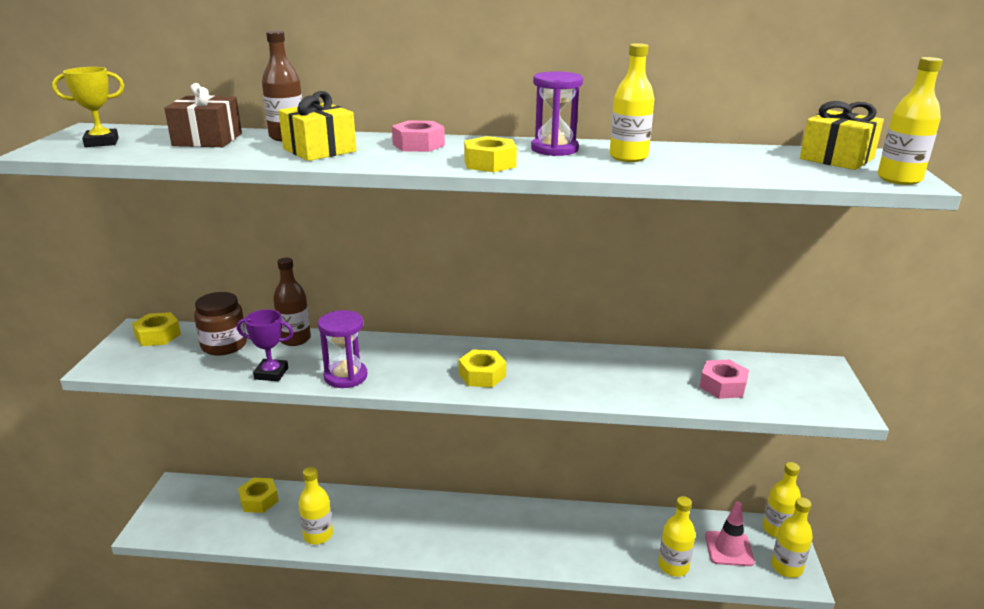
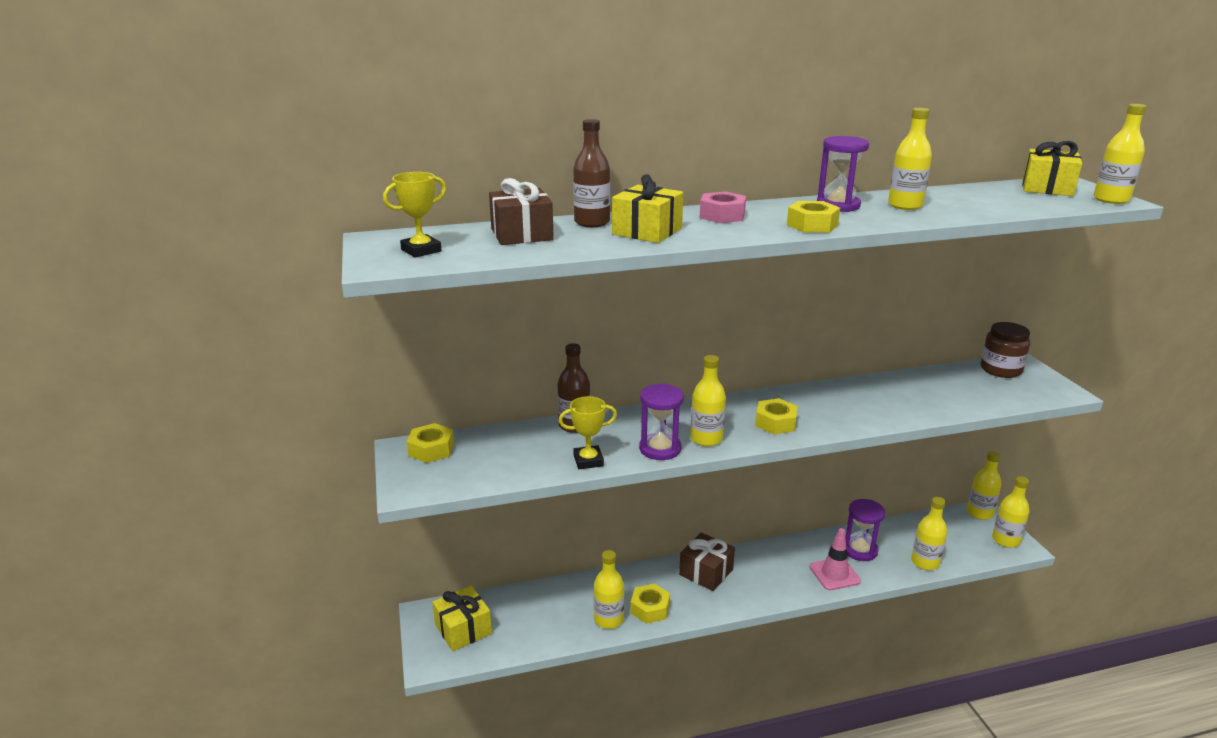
camera: 20 degrees left, 0 degrees up
(194, 508) = (463, 629): none -> yellow gift
(224, 345) = (511, 445): brown jar -> brown jar (1000, 370)
(259, 500) = (523, 604): yellow nut -> yellow nut (650, 609)
(271, 373) = (588, 461): purple trophy -> yellow trophy
(398, 376) = (706, 439): none -> yellow bottle
(440, 515) = (706, 572): none -> brown gift
(611, 534) = (860, 550): none -> purple hourglass
(722, 386) = (966, 392): pink nut -> none
(729, 549) = (955, 537): pink traffic cone -> pink traffic cone (834, 574)

